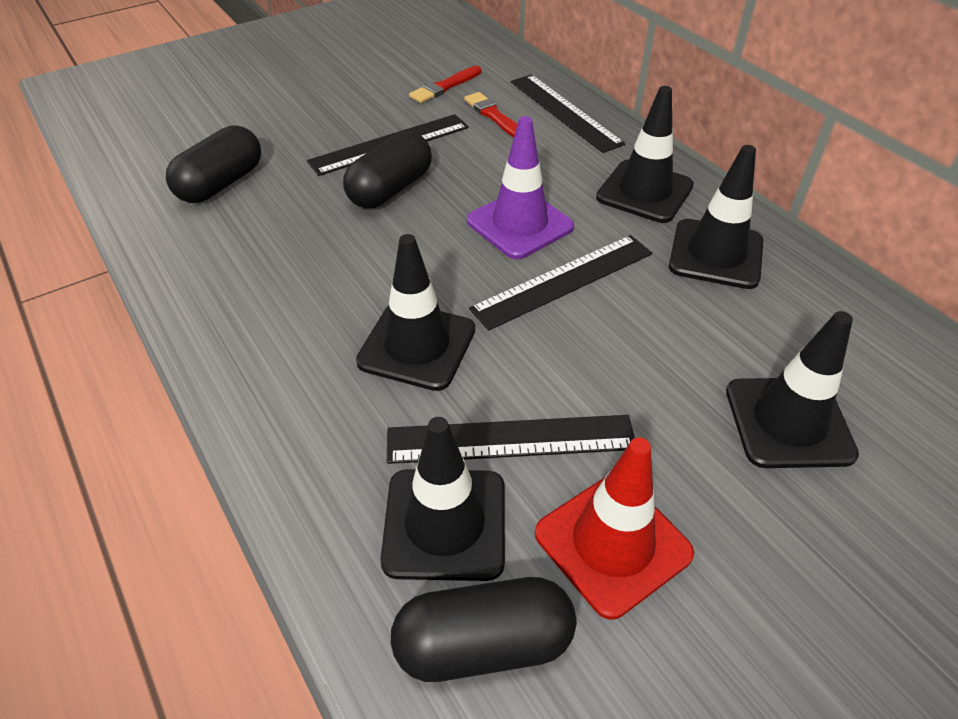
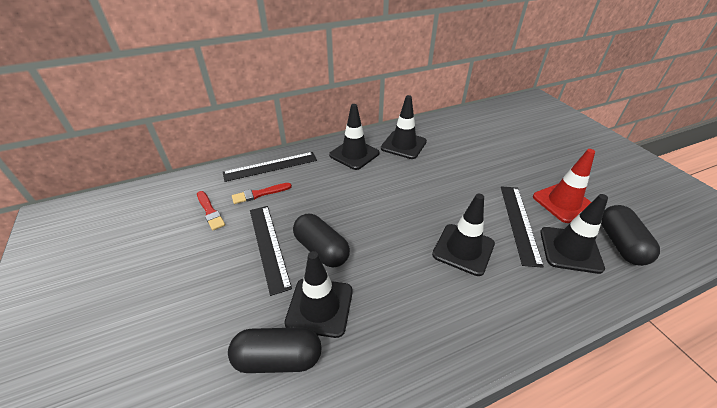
camera: 80 degrees left, 5 degrees down
(221, 184) = (278, 358): black capsule -> black capsule turned 45 degrees counterclockwise
(520, 224) = (370, 198): purple traffic cone -> none
(564, 281) = (417, 190): black ruler -> none
(788, 422) = (497, 151): black traffic cone -> black traffic cone (320, 307)

